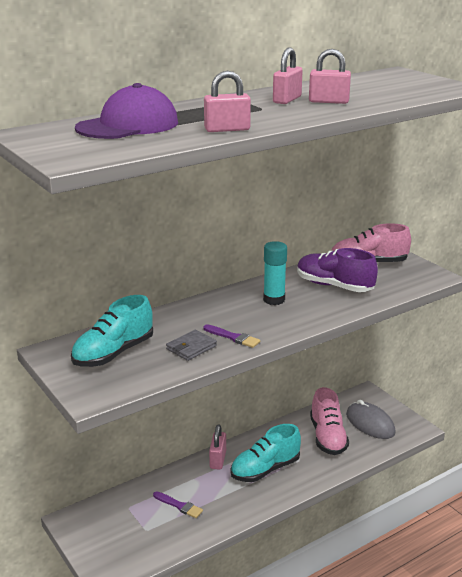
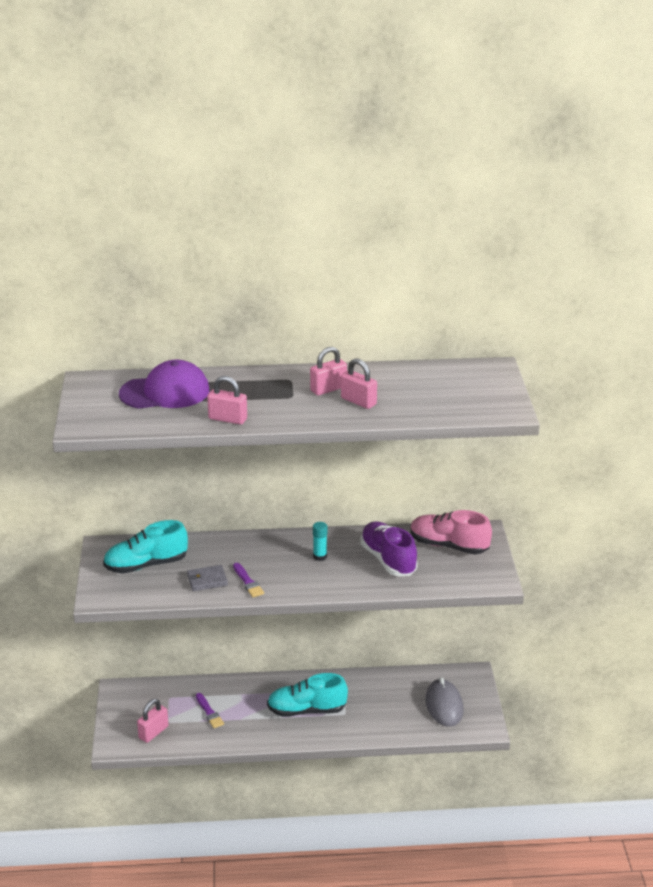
camera: 30 degrees right, 5 degrees up
(218, 460) = (274, 685): pink padlock -> pink padlock (153, 732)
(274, 300) = (320, 556): turquoise glue stick -> turquoise glue stick, size x0.67
(327, 437) = (390, 703): pink shoe -> none

